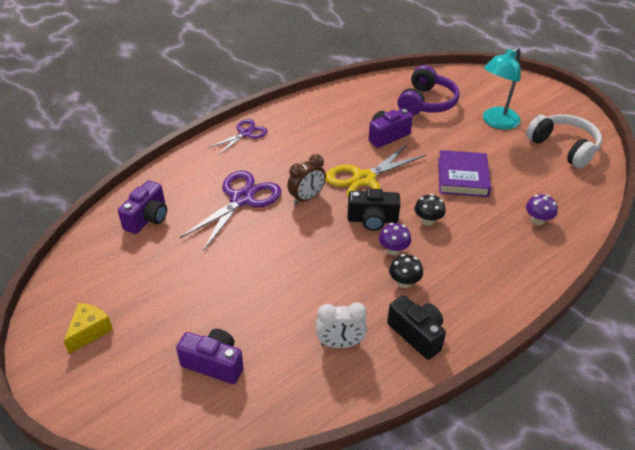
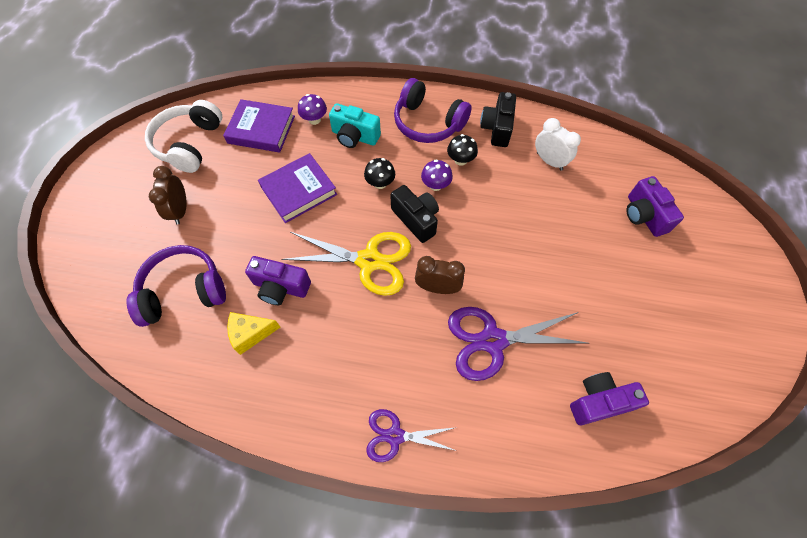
camera: 130 degrees left, 20 degrees up
(89, 331) = (723, 317): yellow cheese -> yellow cheese (251, 333)
(470, 289) = (428, 123): none -> purple headphones
(494, 233) = (354, 136): none -> turquoise camera
(496, 122) = (180, 210): turquoise lamp -> brown clock
(550, 187) = (261, 129): none -> purple book

